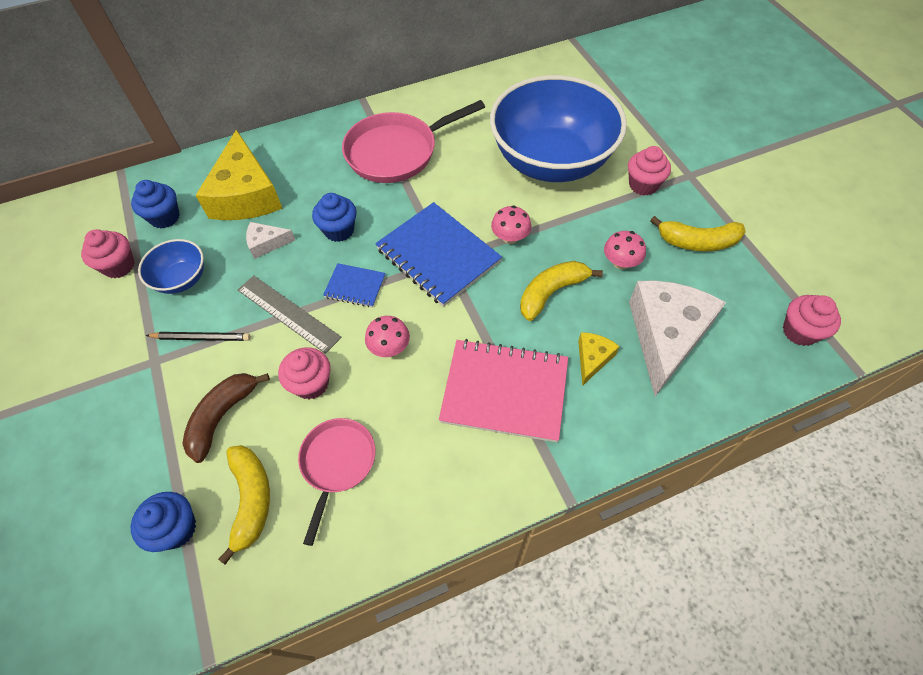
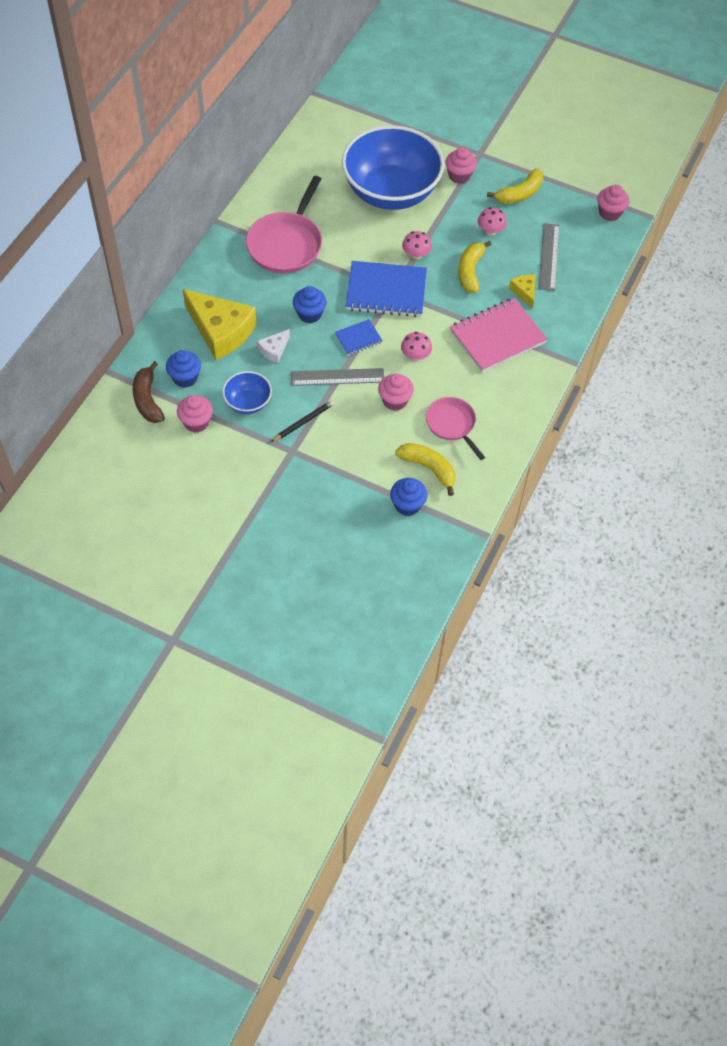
camera: 45 degrees left, 0 degrees up
(222, 416) = (367, 447): brown banana -> brown banana (147, 400)
(666, 336) = (549, 257): white cheese -> grey ruler

